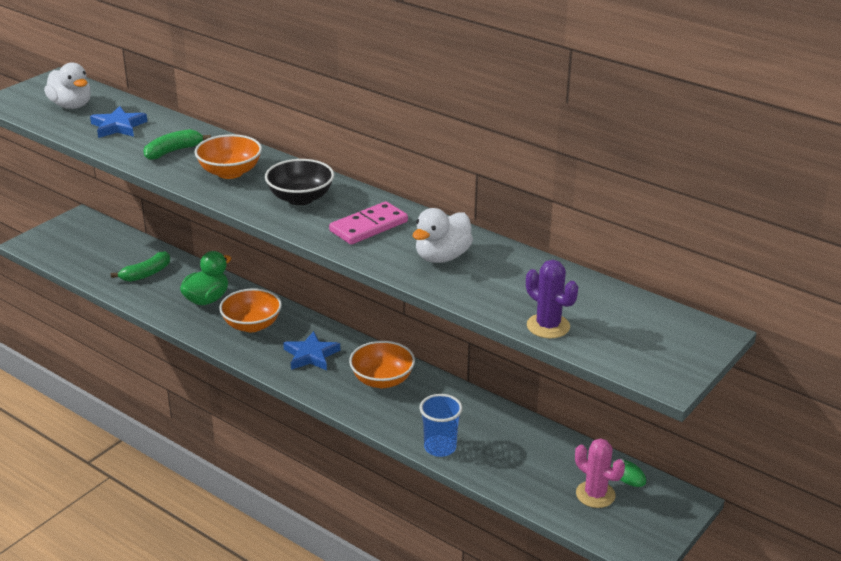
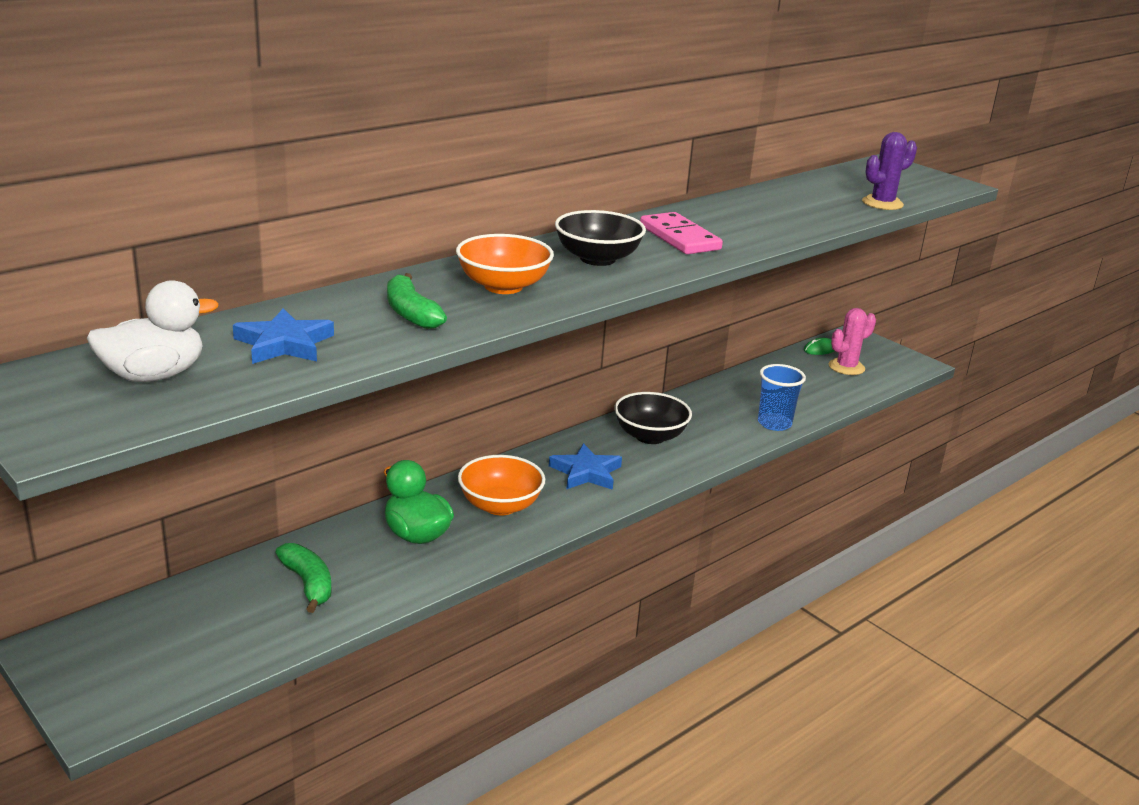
camera: 80 degrees left, 5 degrees down
(382, 380) = (650, 436): orange bowl -> black bowl
(442, 257) = (753, 219): white duck -> none

